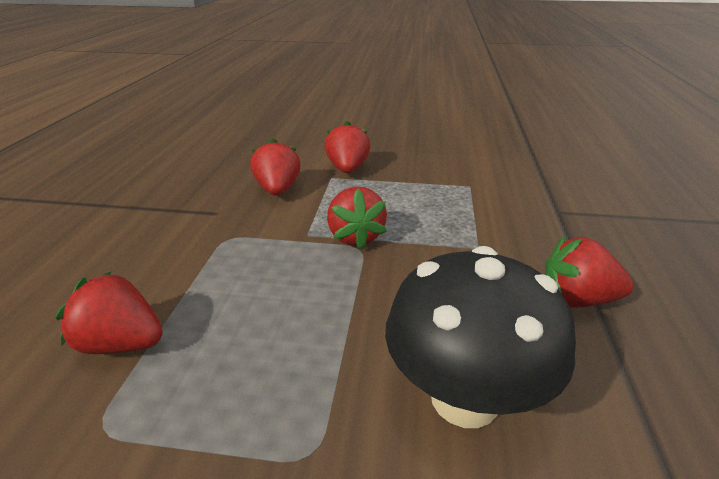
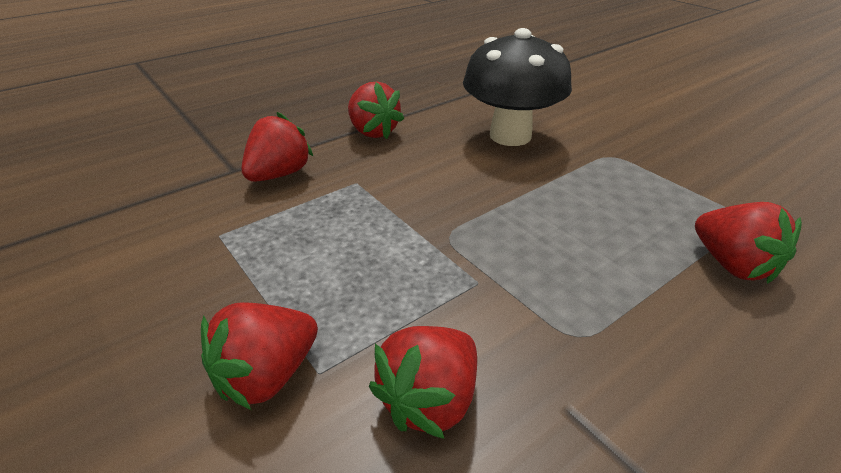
camera: 135 degrees left, 5 degrees up
(355, 237) = (435, 248): red strawberry -> red strawberry (279, 174)

